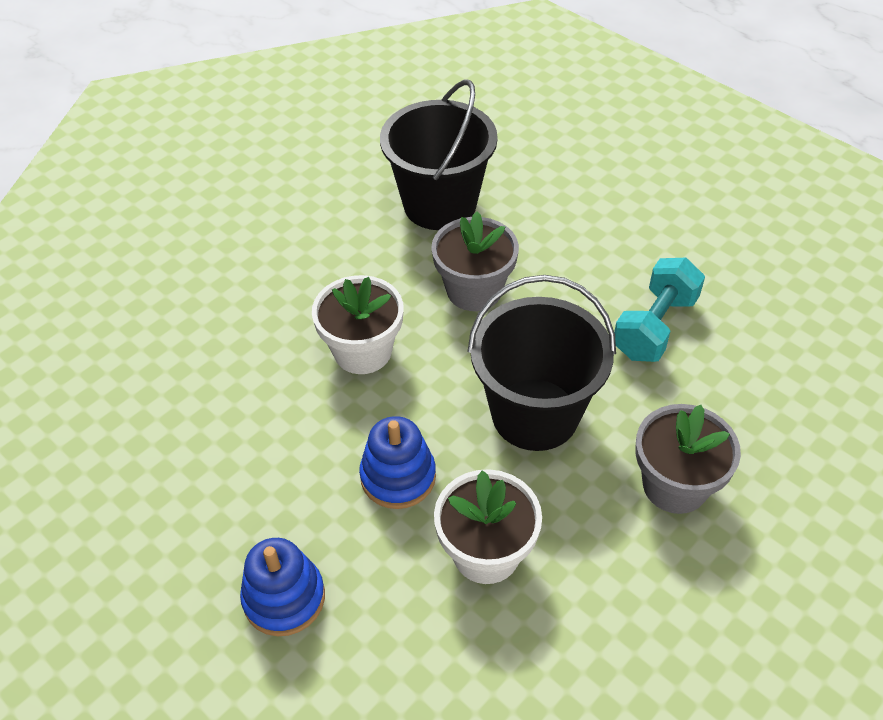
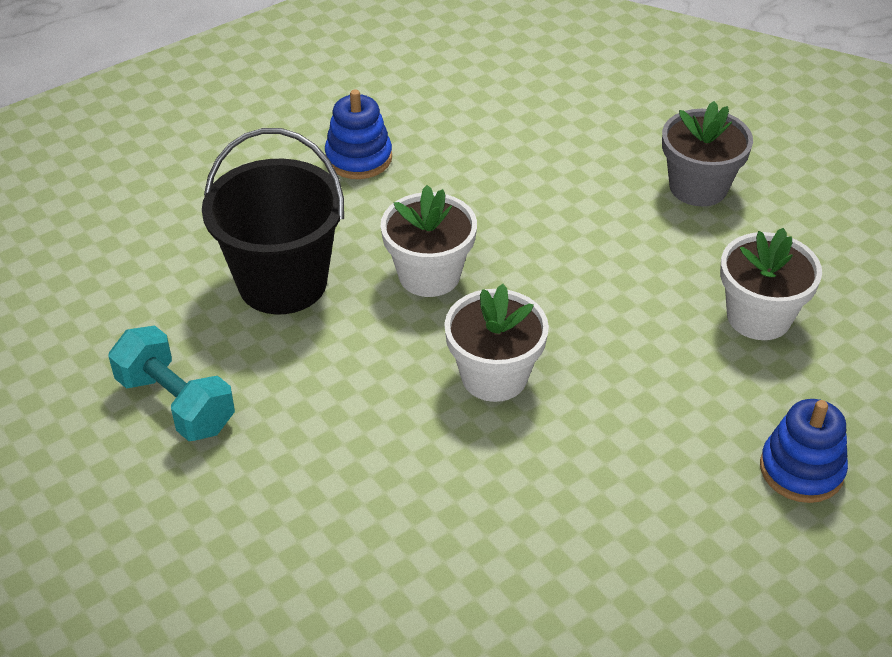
camera: 80 degrees left, 5 degrees down
(398, 476) = (667, 367): blue stacking toy -> blue stacking toy (358, 158)
(474, 290) = (429, 275): grey flower pot -> white flower pot
(535, 414) = (606, 258): black bucket -> none
(654, 327) = (515, 160): turquoise dumbbell -> turquoise dumbbell (176, 403)

